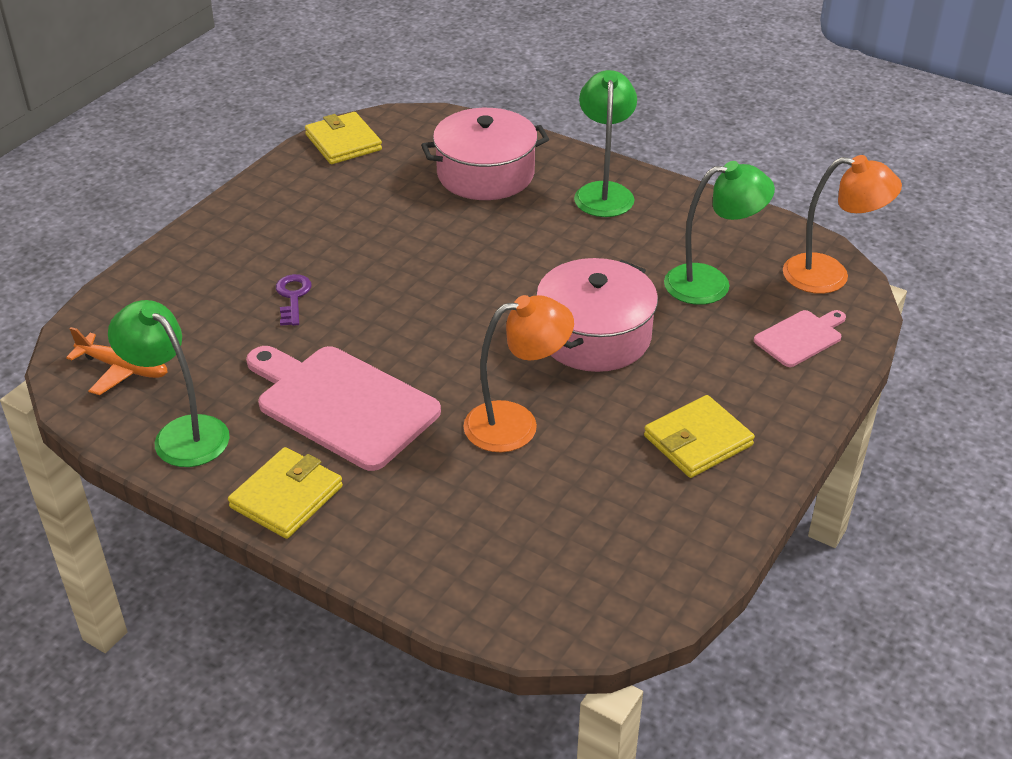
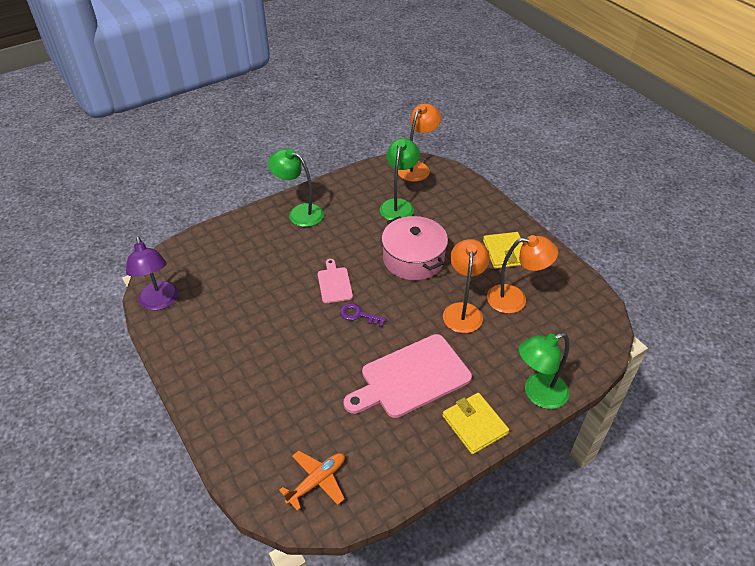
camera: 65 degrees left, 5 degrees up
(181, 433) = (397, 464): green lamp -> green lamp (538, 394)
(293, 297) = (301, 373): purple key -> purple key (358, 315)
(343, 142) = (160, 302): yellow wallet -> purple lamp
(485, 174) = (246, 251): pink pot -> none
(588, 480) = (515, 299): none -> orange lamp
(800, 337) = (454, 194): pink cutting board -> pink cutting board (334, 283)

